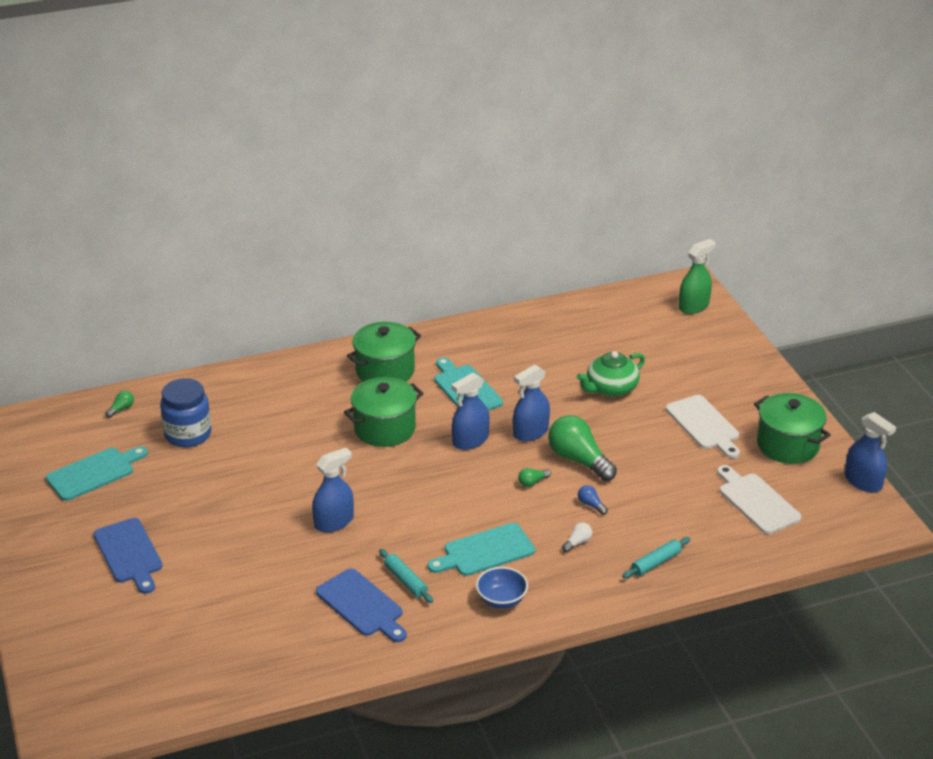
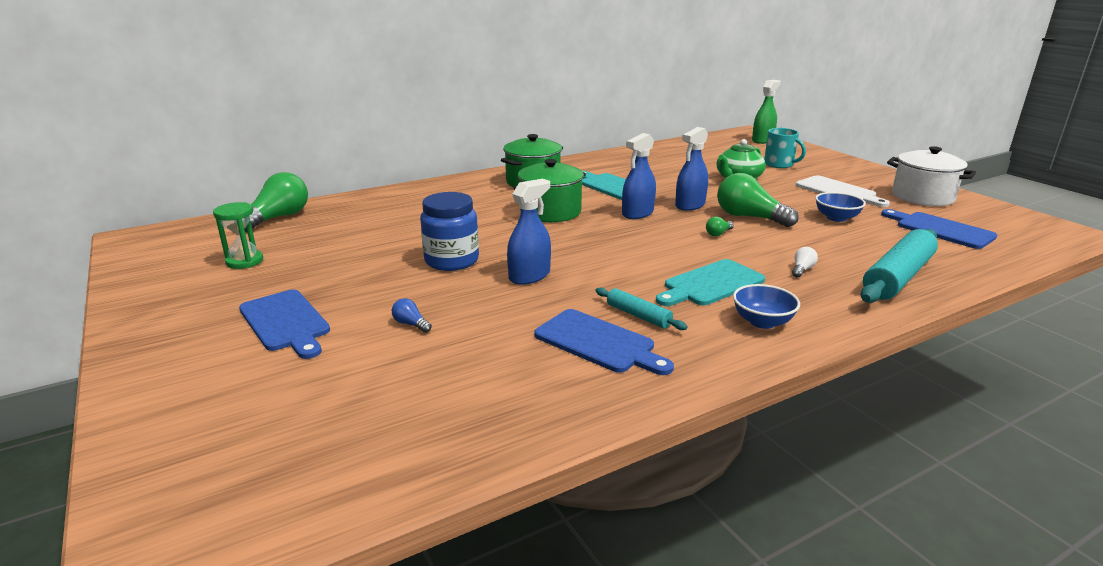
camera: 10 degrees left, 10 degrees down
(94, 473) = (244, 261): turquoise cutting board -> green hourglass
(121, 409) = (278, 218): green light bulb -> green light bulb, size x2.32
(188, 434) = (350, 229): blue jar -> blue jar (452, 261)
(591, 505) = (789, 243): blue light bulb -> blue light bulb (411, 324)
(656, 562) = (897, 277): turquoise rolling pin -> turquoise rolling pin, size x2.00
(666, 471) = (836, 218): none -> blue bowl
(677, 364) = (779, 164): none -> turquoise mug
(757, 501) = (941, 229): white cutting board -> blue cutting board
(787, 445) = (922, 197): green pot -> white pot
(863, 482) = (1015, 211): blue spray bottle -> none

